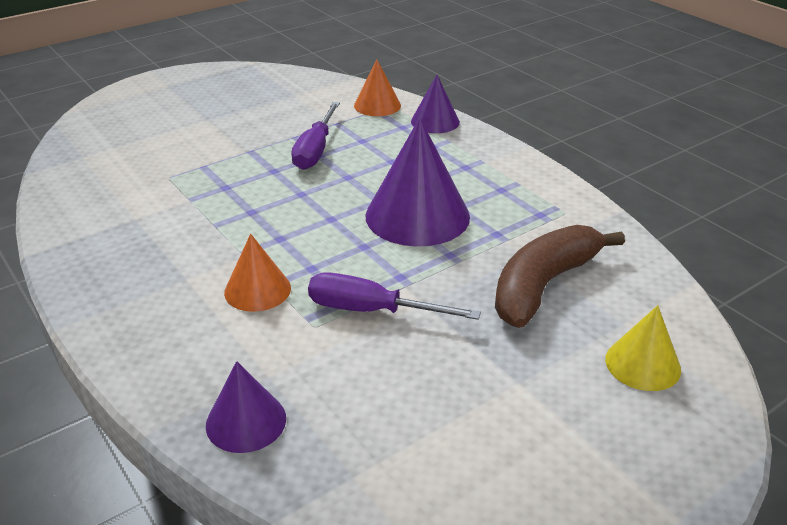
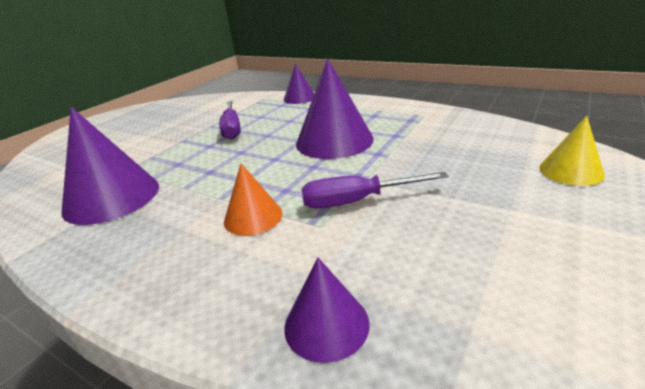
camera: 20 degrees left, 5 degrees down
(139, 212) = (112, 197): none -> purple cone
(377, 105) = (255, 100): orange cone -> none
(543, 285) = (456, 151): brown banana -> none

